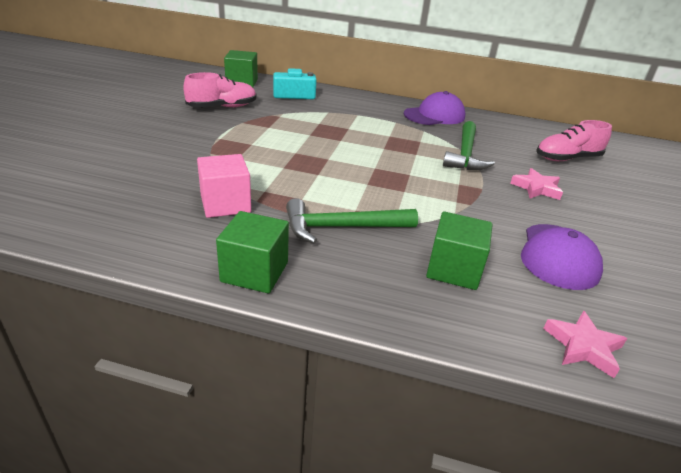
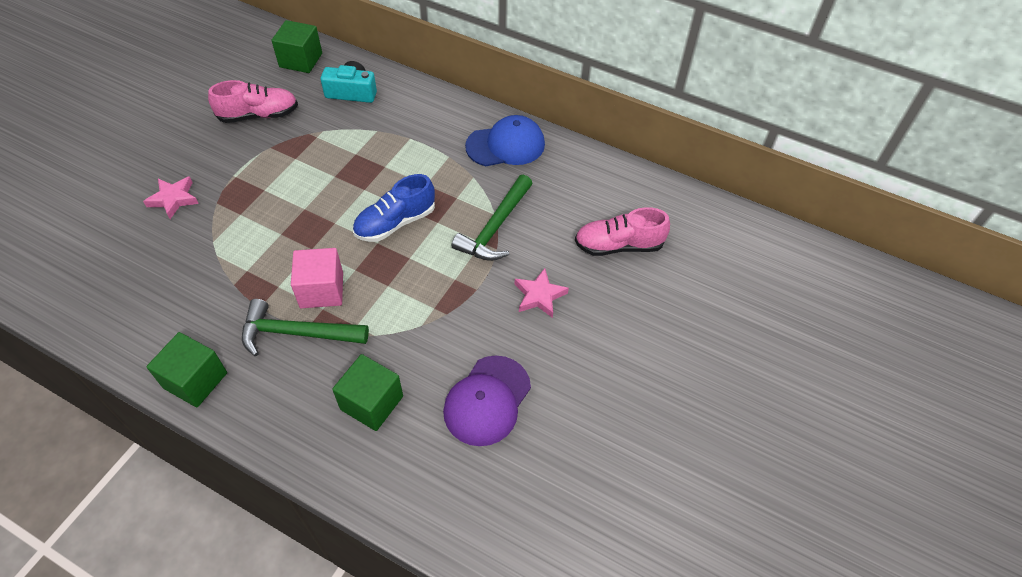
camera: 15 degrees right, 20 degrees up
(225, 204) = (203, 286): pink cube -> pink cube (321, 290)
(381, 156) = (395, 223): none -> blue shoe
(434, 115) = (506, 145): purple cap -> blue cap
(583, 346) = (428, 508): pink star -> pink star (173, 199)

